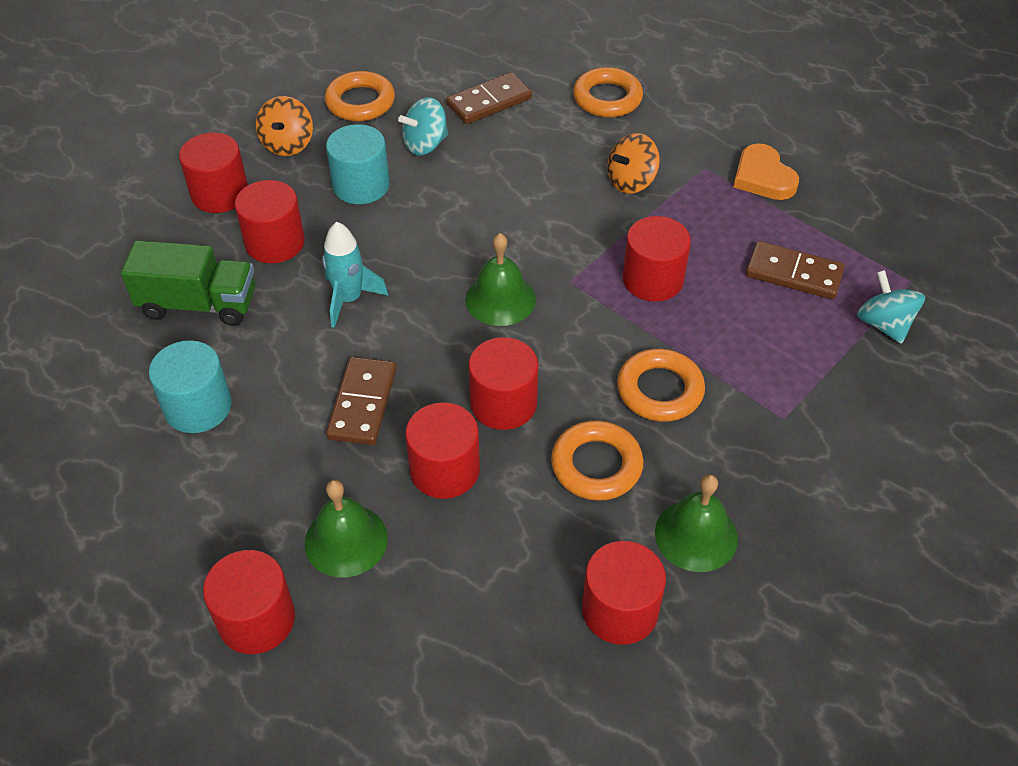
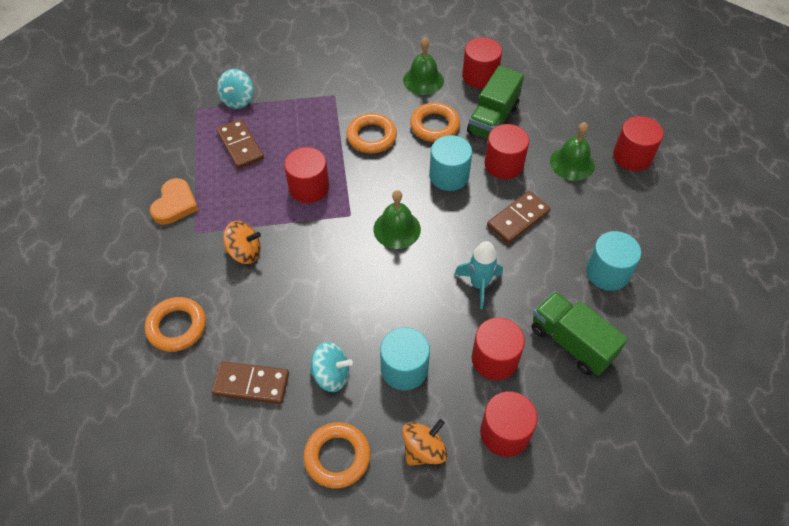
camera: 140 degrees left, 5 degrees up
(503, 403) = (449, 176): red cylinder -> turquoise cylinder
(525, 537) = (493, 119): none -> green truck

